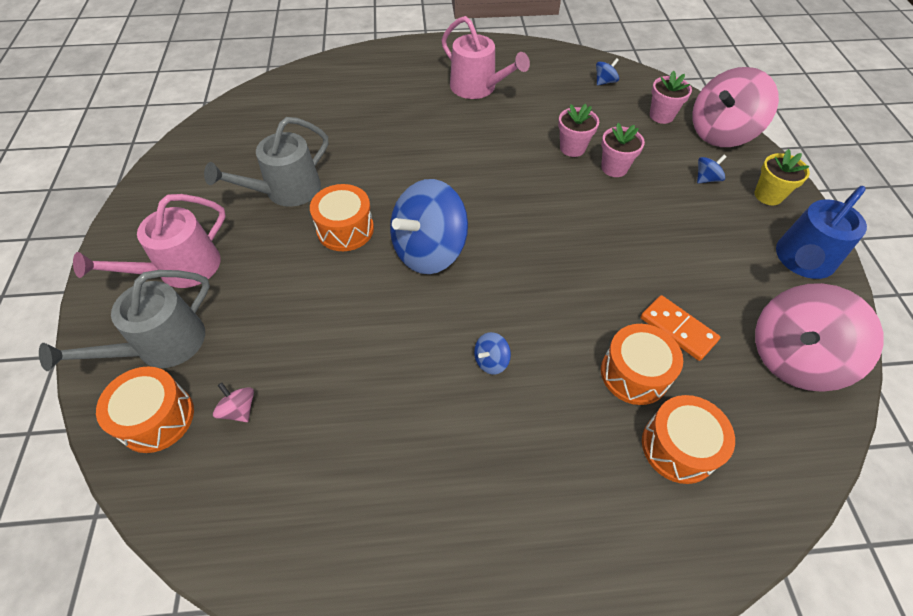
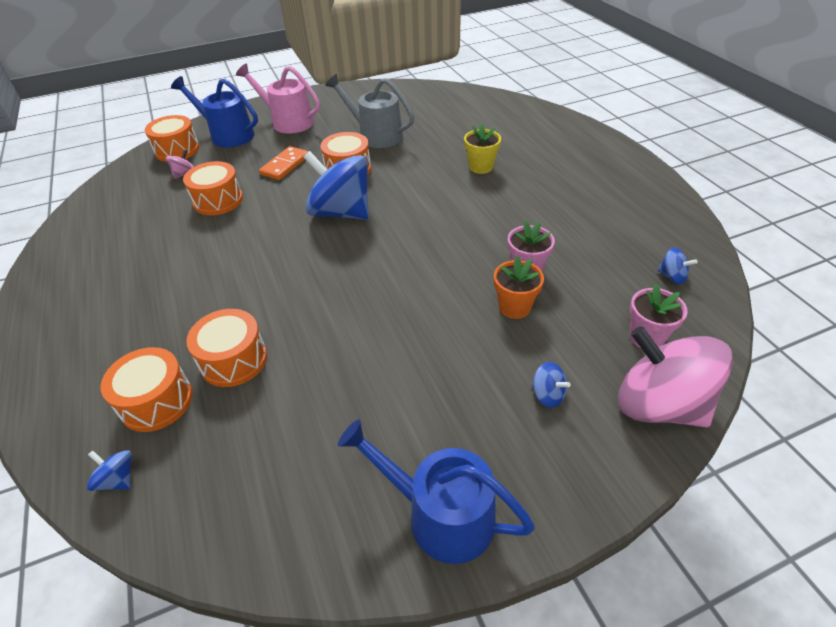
camera: 75 degrees right, 10 degrees down
(162, 345) = (228, 135): grey watering can -> blue watering can
(337, 369) = (218, 200): none -> orange drum
(477, 87) = (575, 190): pink watering can -> none
(491, 361) = (235, 269): blue spinning top -> blue spinning top (118, 479)
(614, 168) = (514, 307): pink flower pot -> orange flower pot
(678, 329) = (293, 388): orange domino -> orange domino (285, 165)
(768, 195) = (555, 469): yellow flower pot -> yellow flower pot (481, 167)
(793, 357) = (274, 502): pink spinning top -> none

